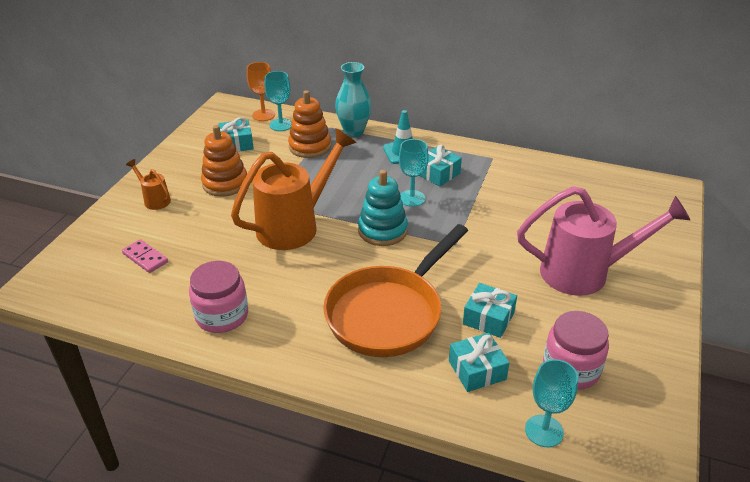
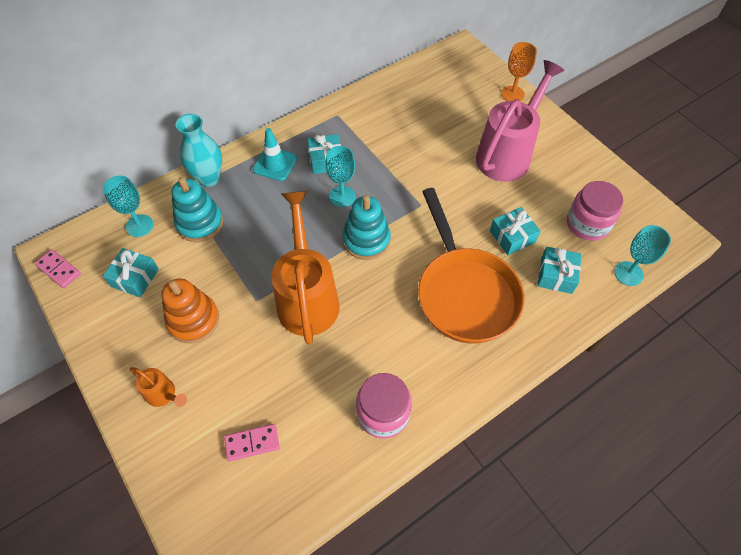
camera: 55 degrees left, 20 degrees up
(155, 200) = (163, 394): orange watering can -> orange watering can turned 135 degrees counterclockwise
(215, 114) = (59, 270): none -> pink domino
(263, 115) = (106, 230): orange goblet -> orange goblet (512, 94)
(310, 146) = (200, 223): orange stacking toy -> turquoise stacking toy

